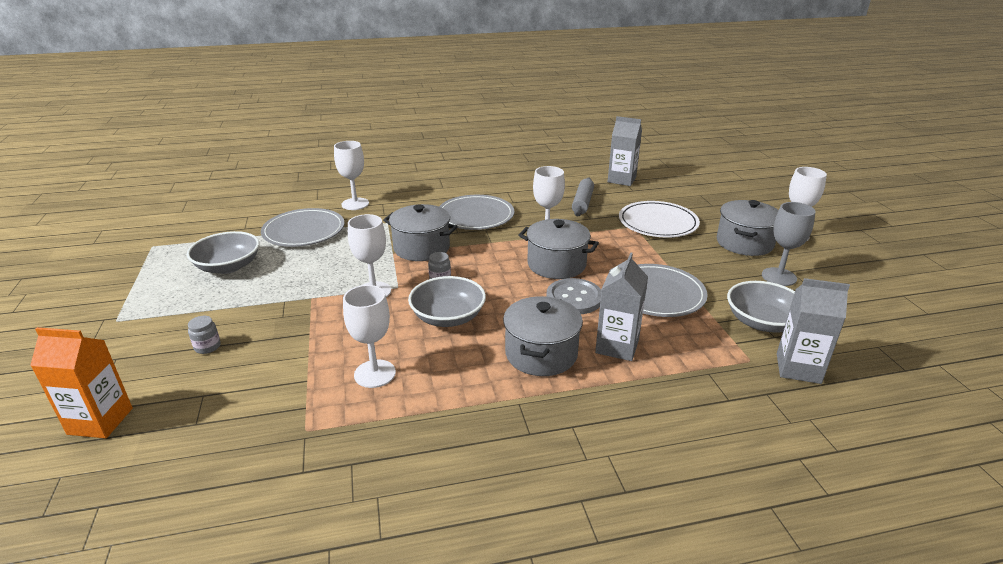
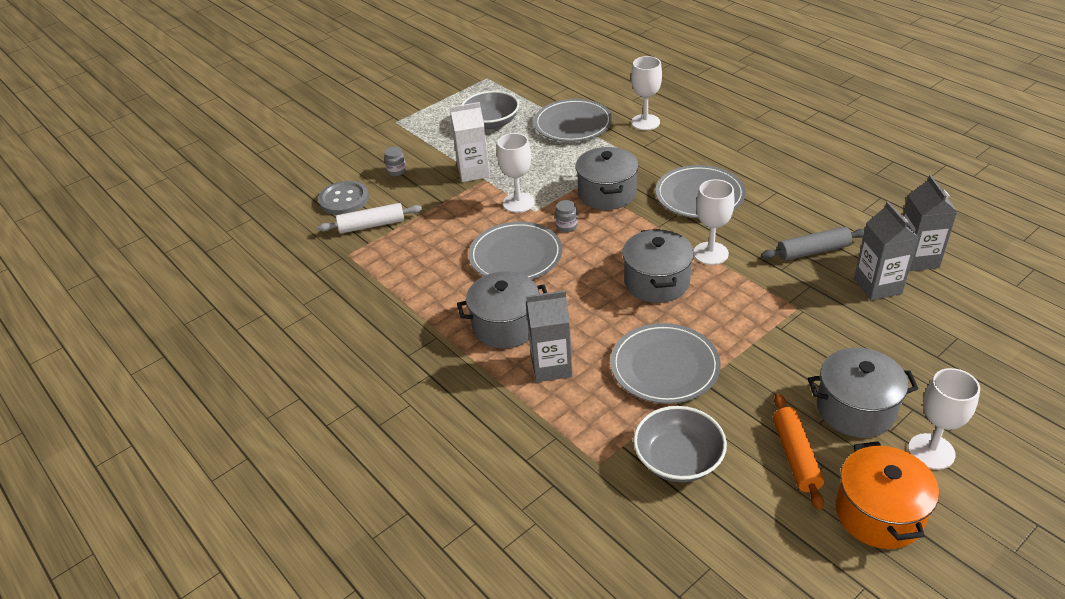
camera: 65 degrees right, 10 degrees up
(100, 421) = (309, 177): orange carton -> none
(277, 394) = (372, 225): none -> white rolling pin
(289, 300) = (473, 172): none -> white carton
(375, 374) = (420, 254): white goblet -> none
(448, 317) = (515, 255): grey bowl -> grey plate
(574, 298) = (606, 314): grey button -> grey button (344, 199)
(658, 223) = (828, 323): white plate -> none
(779, 277) = (796, 456): grey goblet -> orange rolling pin
(798, 368) = (612, 502): grey carton -> grey carton (877, 286)
(840, 268) = (879, 513): none -> orange pot

